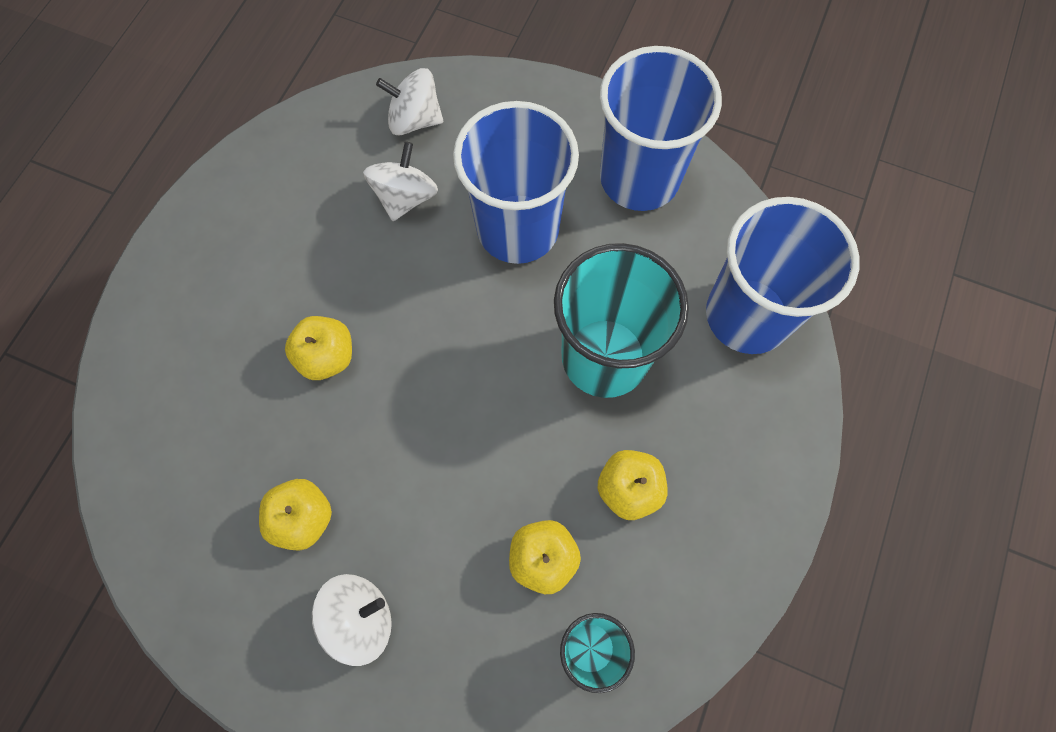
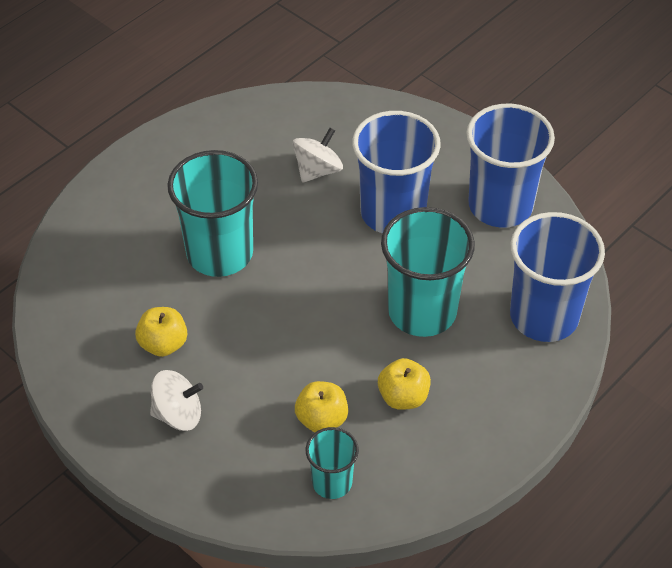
camera: 20 degrees right, 20 degrees down
(327, 357) = (220, 253): yellow apple -> turquoise cup
(415, 120) = (345, 123): white spinning top -> none

